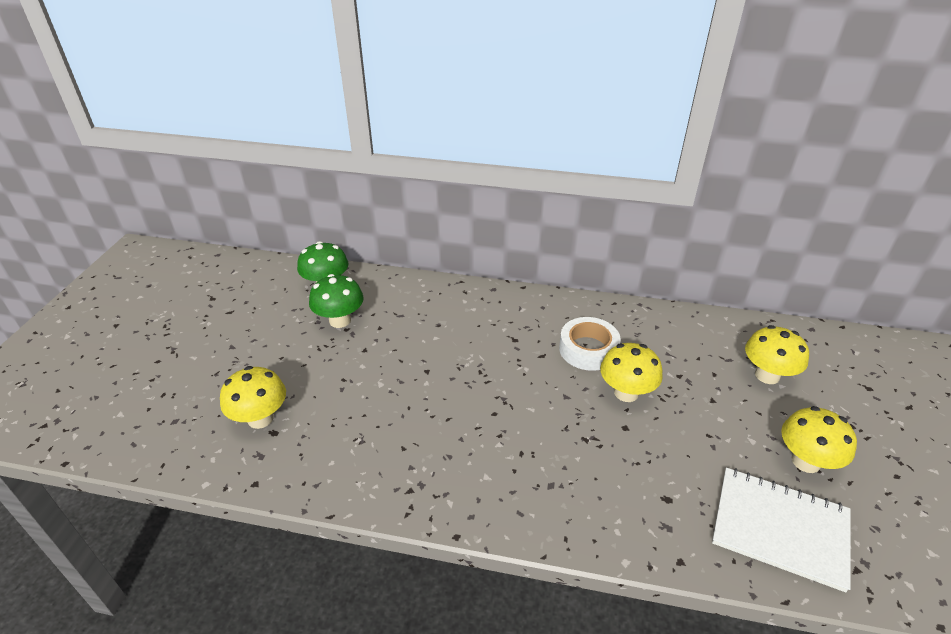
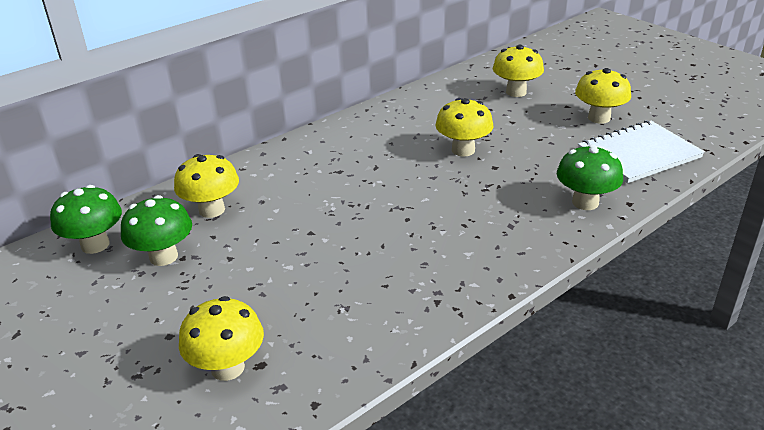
camera: 50 degrees left, 5 degrees down
(405, 309) = (212, 210): none -> yellow mushroom
(588, 349) = (399, 144): white tape -> none
(642, 523) = (585, 202): none -> green mushroom

